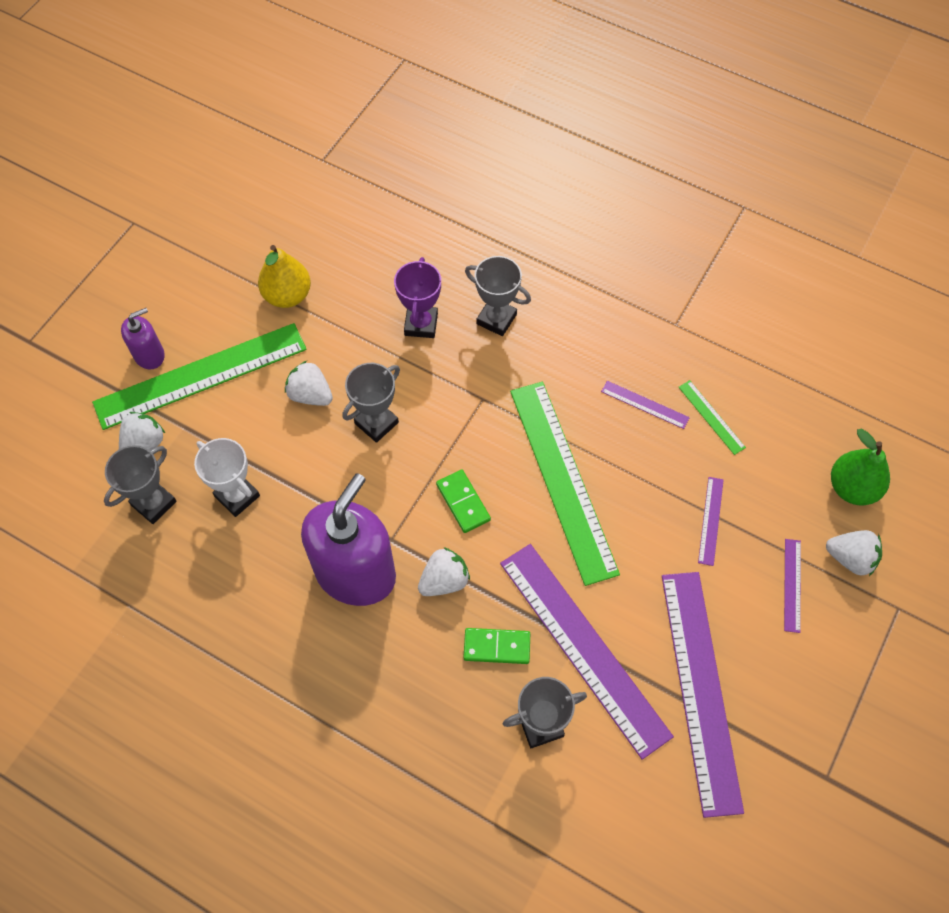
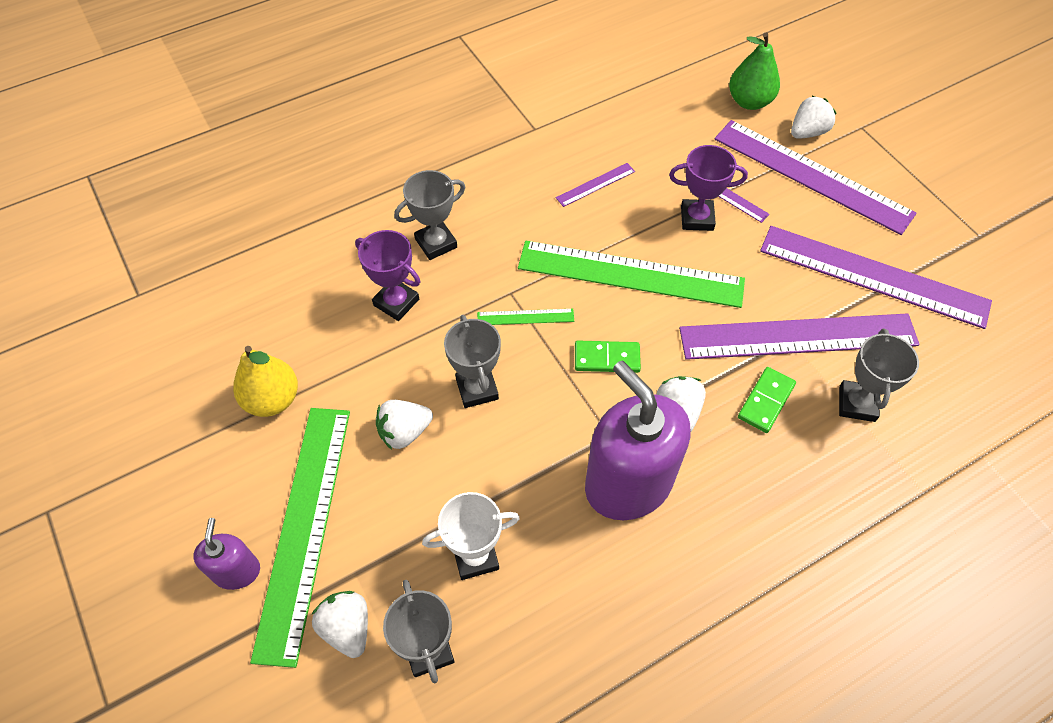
camera: 60 degrees left, 5 degrees down
(664, 505) = (697, 218): none -> purple trophy
(711, 417) = (635, 150): green ruler -> green ruler (525, 317)
(792, 585) = (811, 176): purple ruler -> purple ruler, size x2.39

